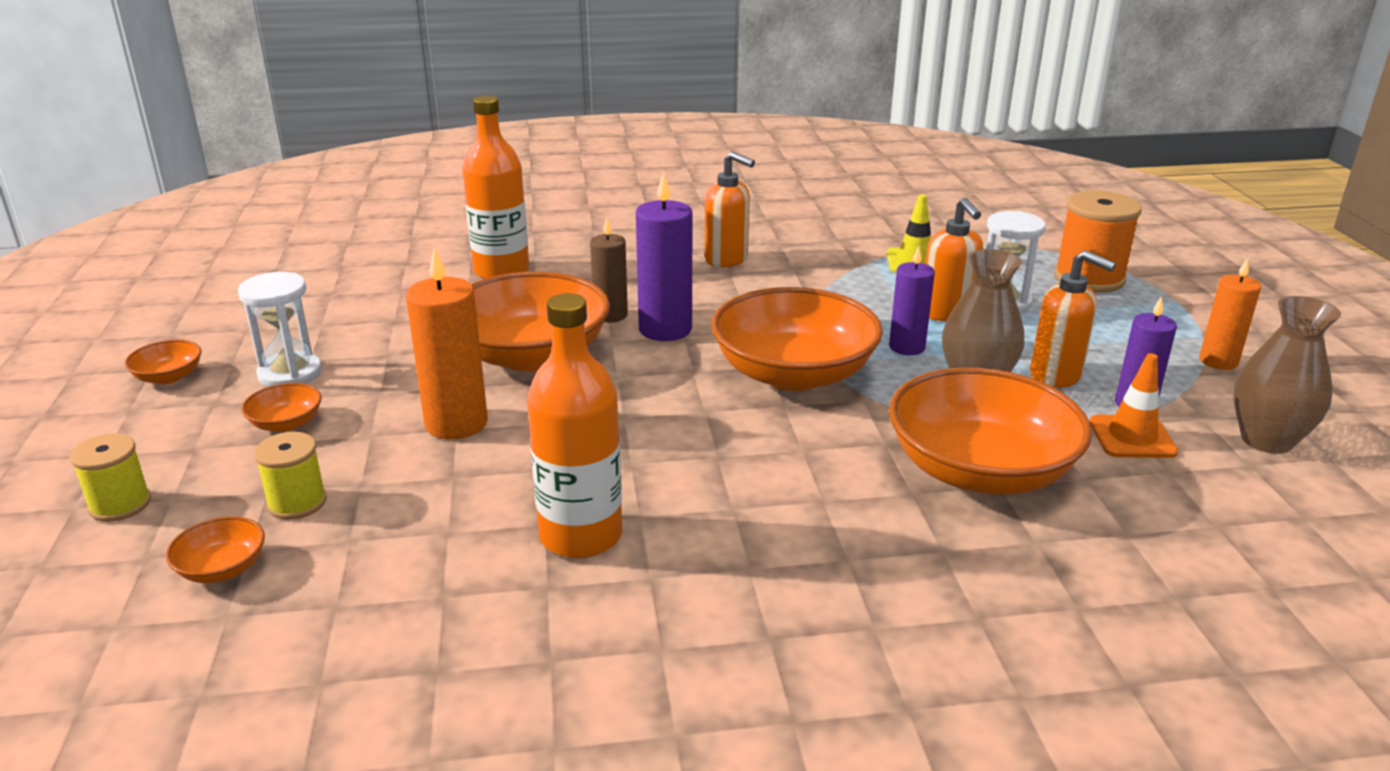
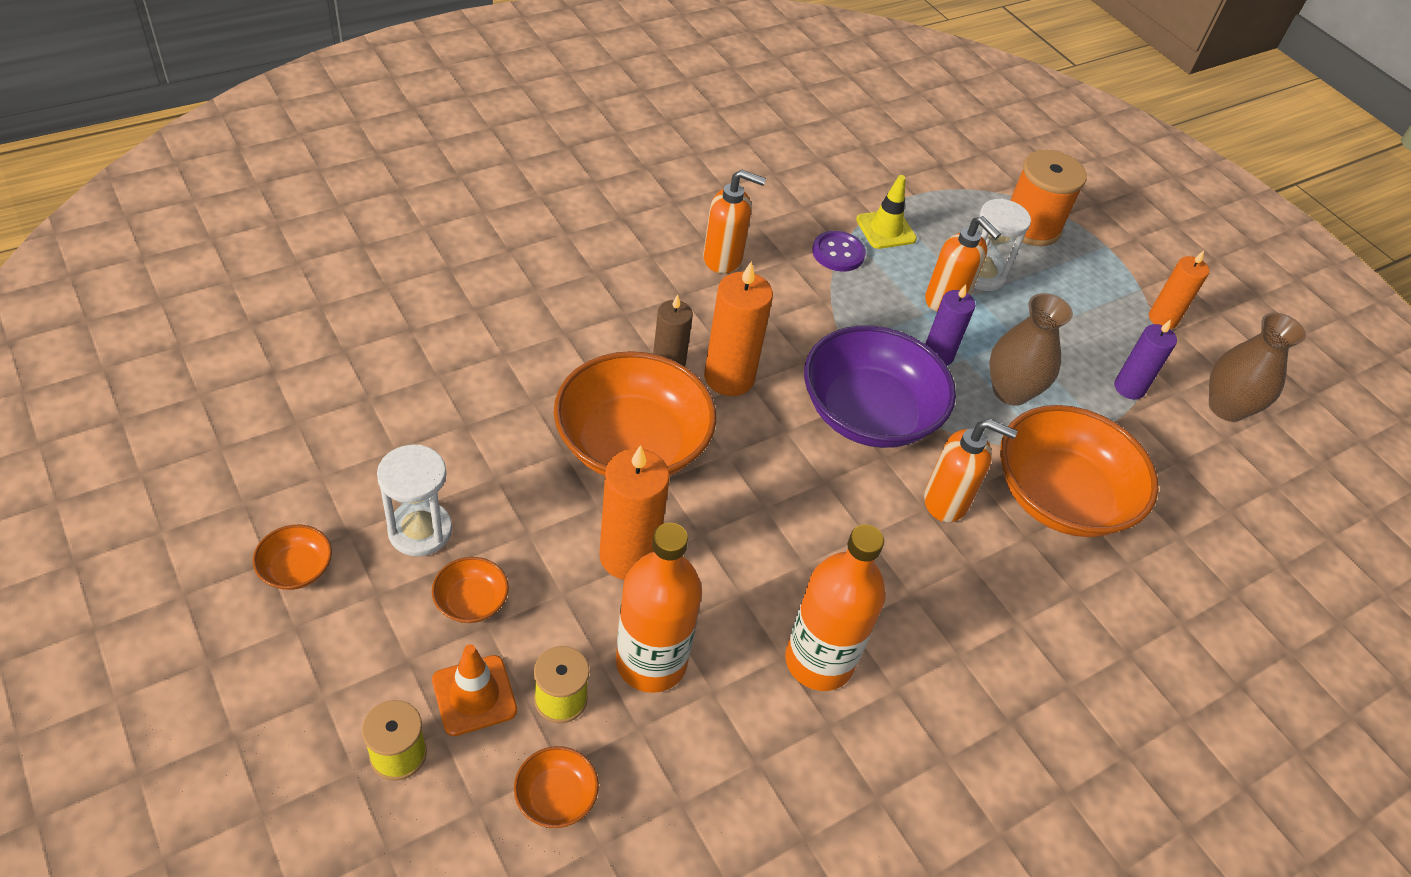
camera: 30 degrees left, 20 degrees up
(501, 271) = (520, 322): orange bottle -> orange bottle (651, 662)
(665, 329) = (729, 377): purple candle -> orange candle
(793, 374) = (868, 413): orange bowl -> purple bowl
(849, 270) = (838, 253): none -> purple button
(1056, 376) = (1062, 366): orange soap dispenser -> orange soap dispenser (946, 501)
(1132, 437) = (1142, 428): orange traffic cone -> orange traffic cone (474, 695)

